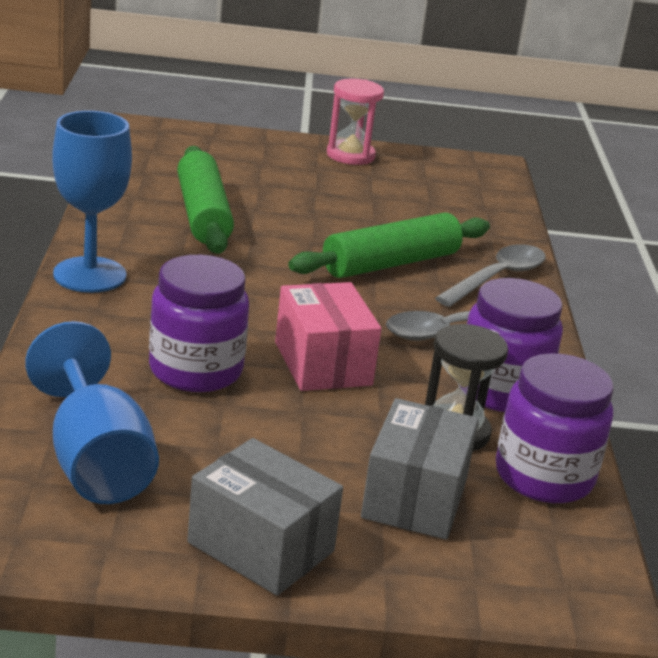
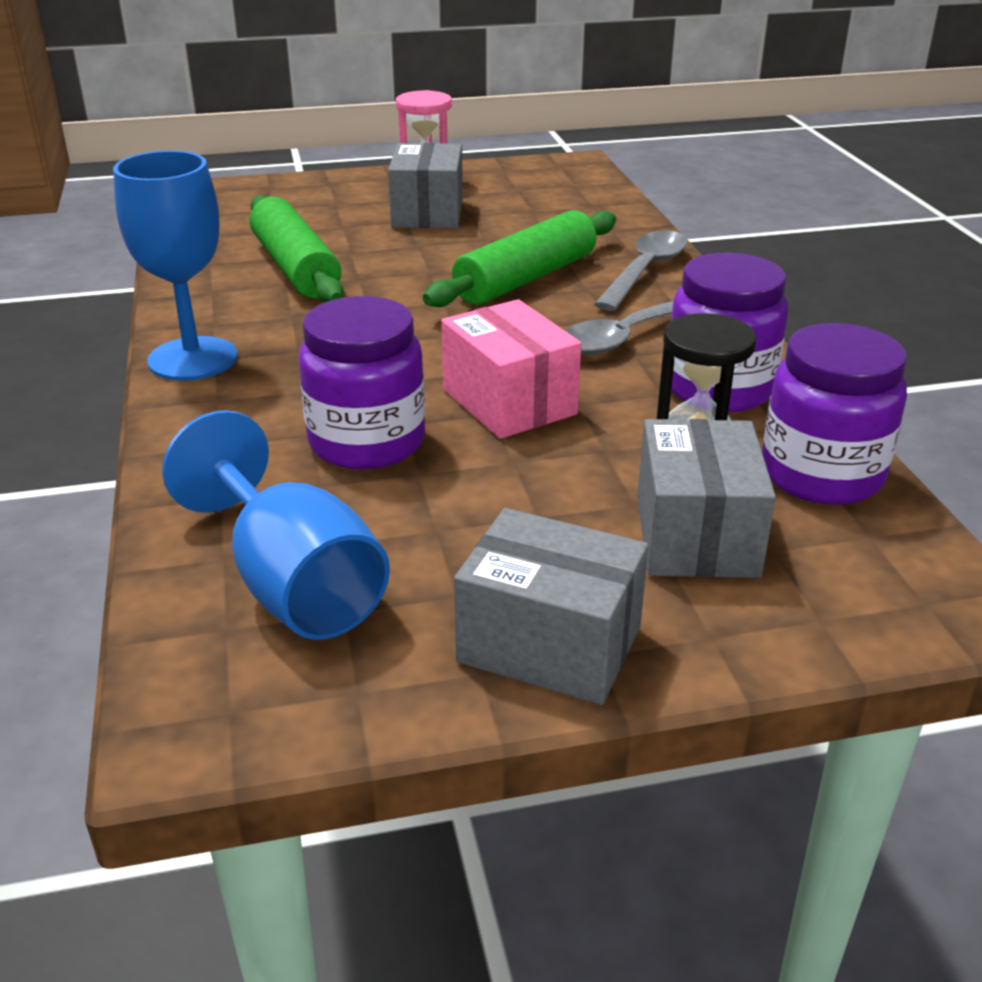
camera: 10 degrees left, 5 degrees up
(336, 187) = (427, 213): none -> grey box

